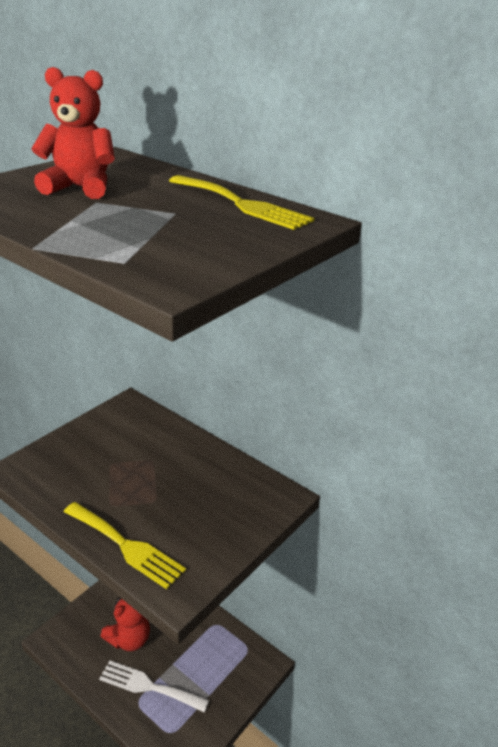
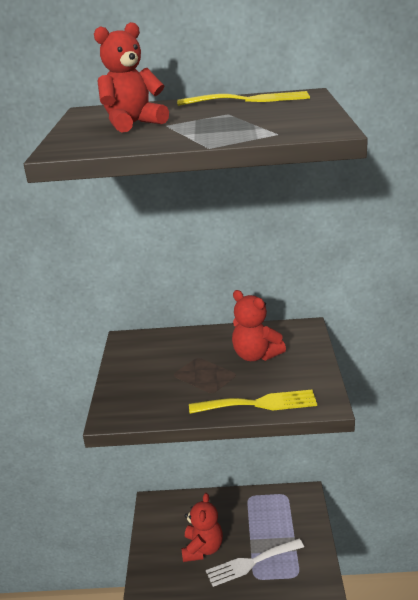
camera: 35 degrees left, 5 degrees down
(197, 494) = (256, 355): none -> red teddy bear

